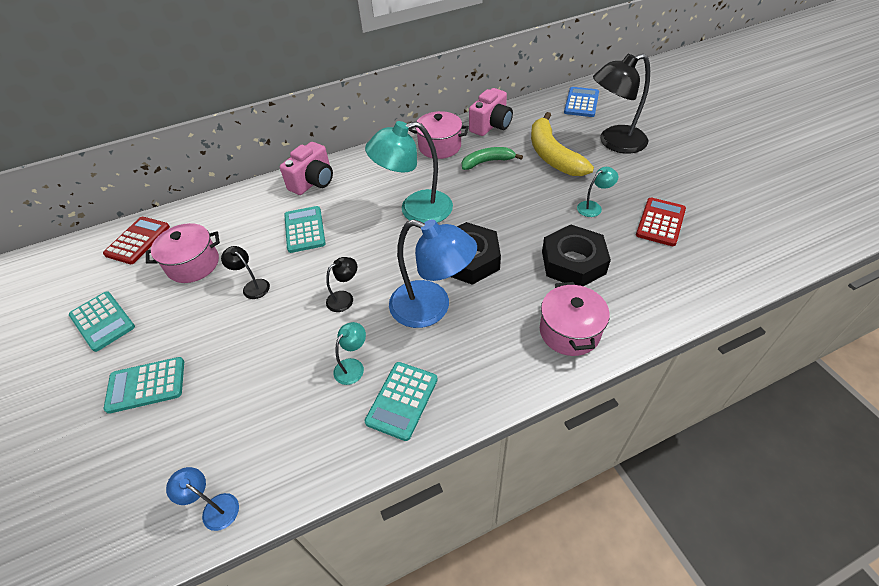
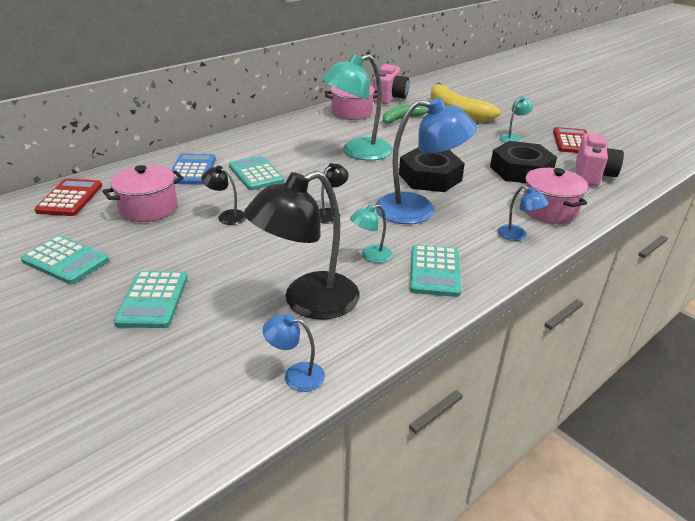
camera: 20 degrees left, 15 degrees down
(146, 385) = (153, 300): turquoise calculator -> turquoise calculator turned 60 degrees counterclockwise
(313, 182) = (242, 143): pink camera -> pink camera (592, 175)
(353, 366) = (370, 256): turquoise lamp -> turquoise lamp turned 135 degrees counterclockwise
(513, 365) = (517, 236): none -> blue lamp
(581, 103) = (457, 81): blue calculator -> blue calculator (192, 170)
(614, 142) = (501, 101): black lamp -> black lamp (308, 302)

